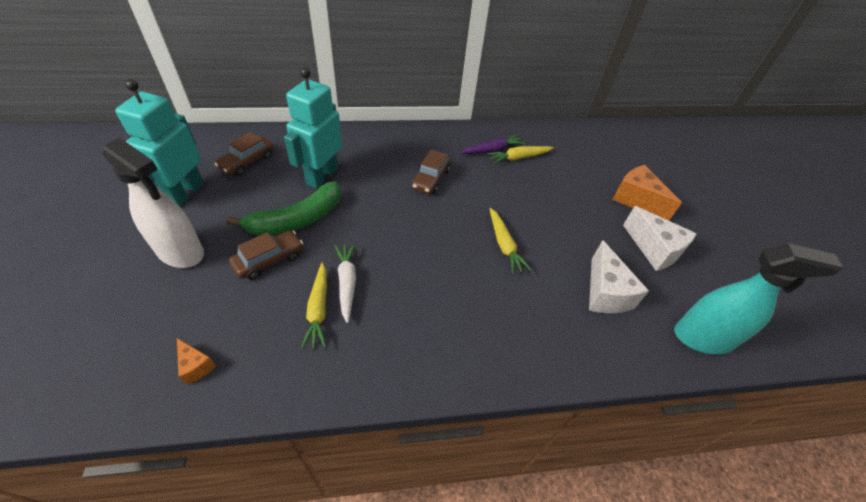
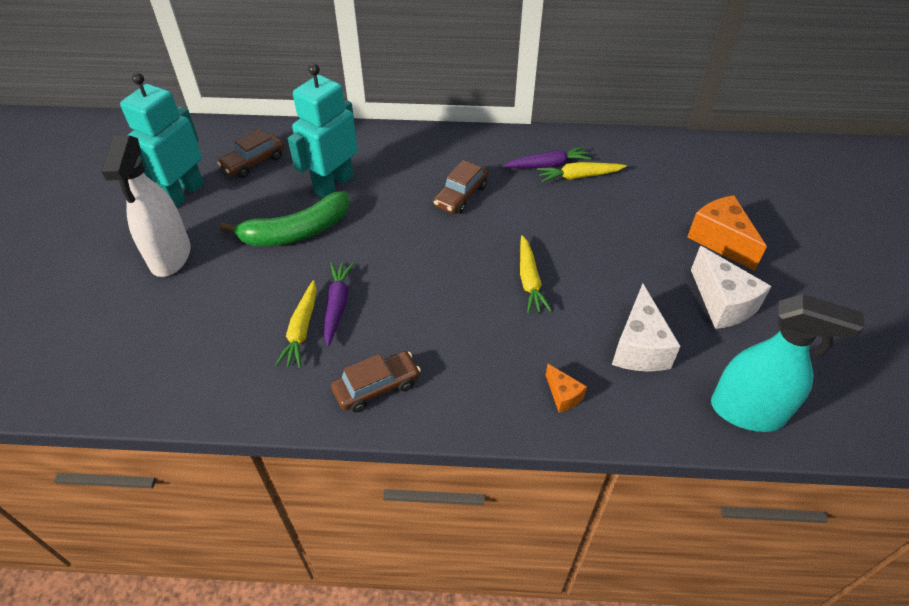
camera: 15 degrees right, 0 degrees up
(180, 252) = (170, 256): white spray bottle -> white spray bottle turned 45 degrees clockwise
(196, 366) = (170, 371): orange cheese -> orange cheese (563, 395)
(269, 260) = (259, 273): brown car -> brown car (377, 387)
(347, 283) = (337, 305): white carrot -> purple carrot

